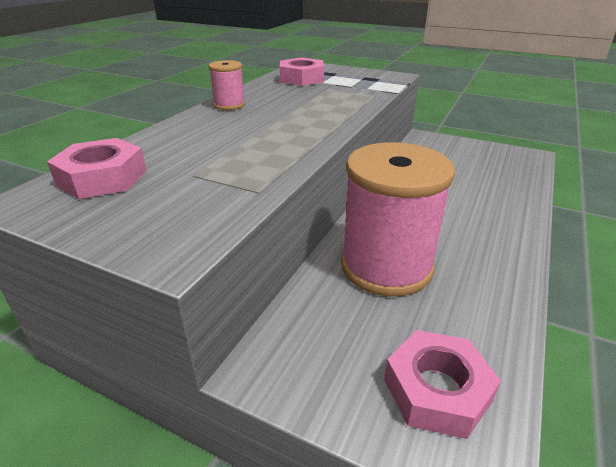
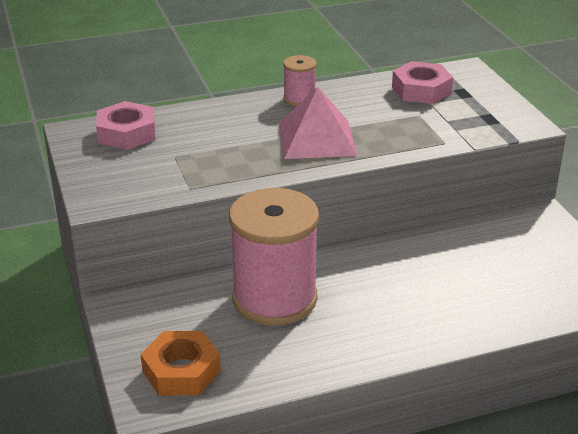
camera: 45 degrees right, 0 degrees up
(293, 120) = (317, 139): none -> pink pyramid
(437, 390) = (181, 371): pink nut -> orange nut

